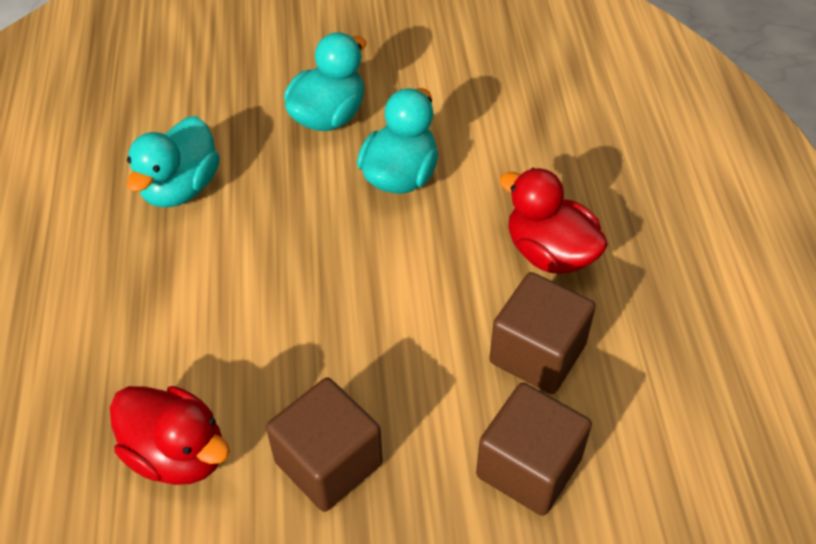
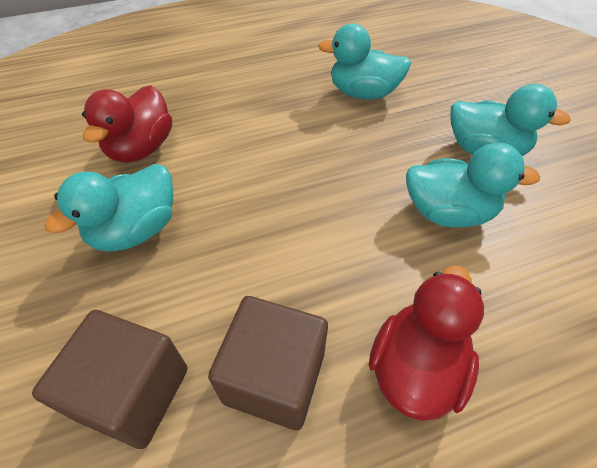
camera: 75 degrees right, 0 degrees up
(328, 463) = (136, 230): brown cube -> turquoise duck

